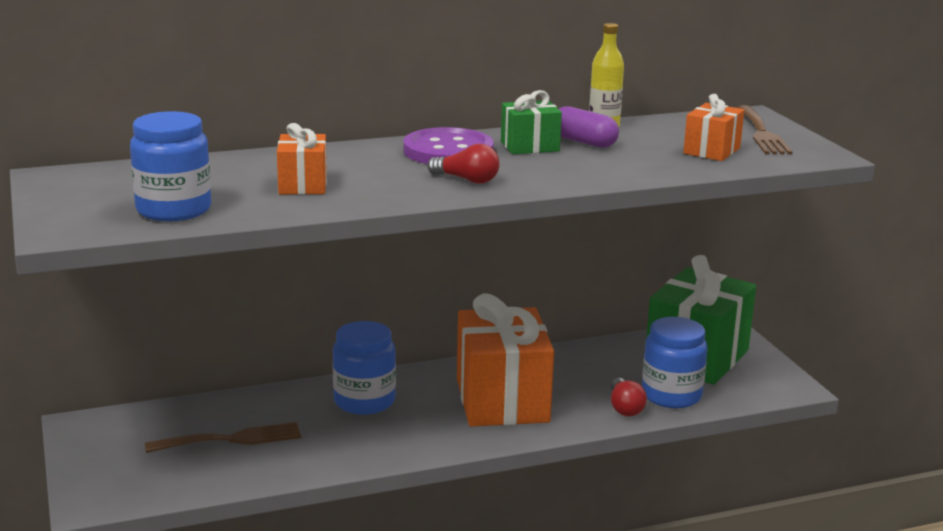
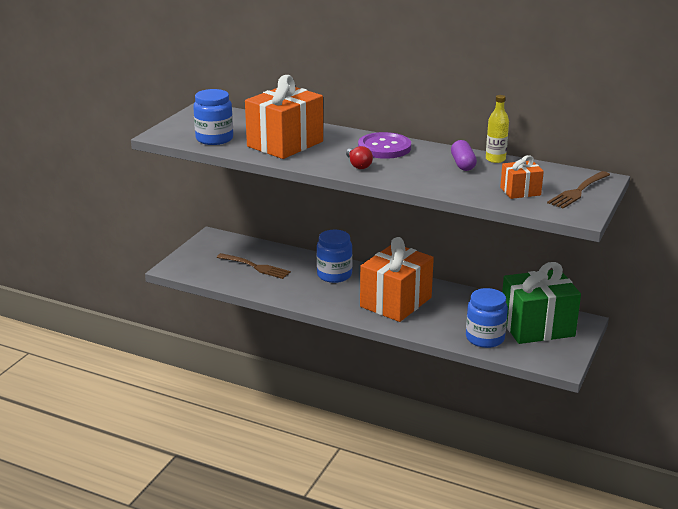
camera: 45 degrees right, 5 degrees up
(303, 185) = (285, 144): orange gift -> orange gift, size x2.03
(529, 146) = (429, 158): green gift -> none
(625, 408) = (449, 333): red light bulb -> none

